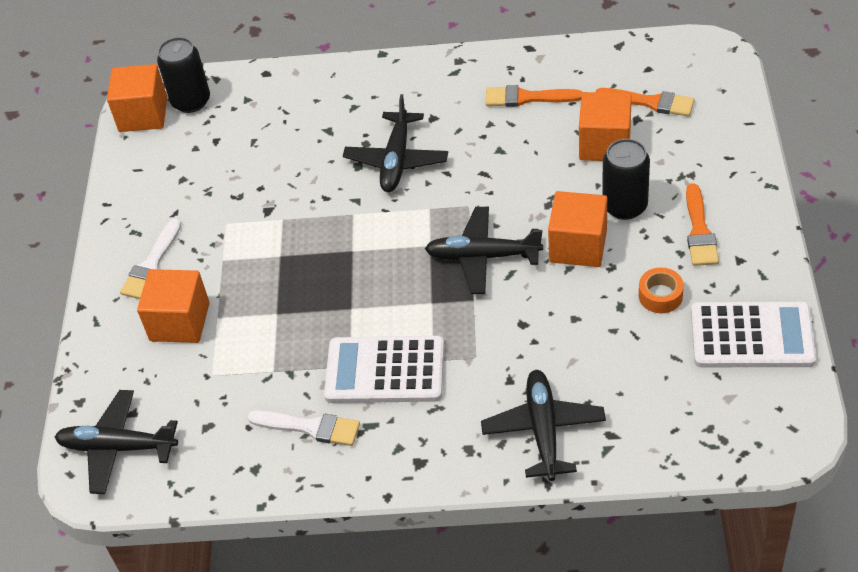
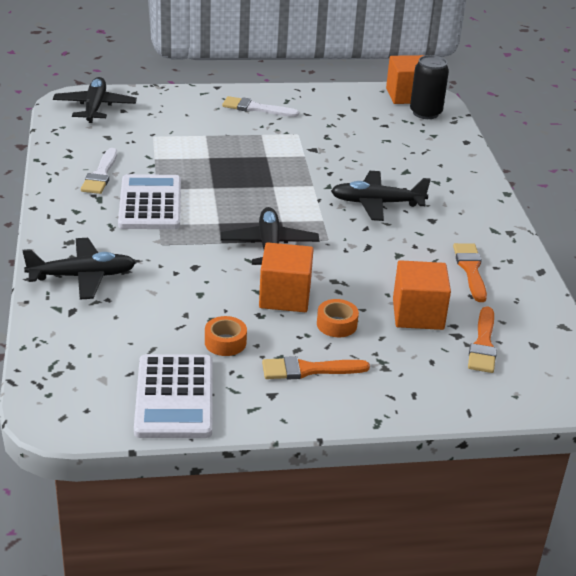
camera: 75 degrees right, 15 degrees down
(180, 322) = (202, 121): orange cube -> none
(625, 206) = (336, 324): black can -> orange tape

